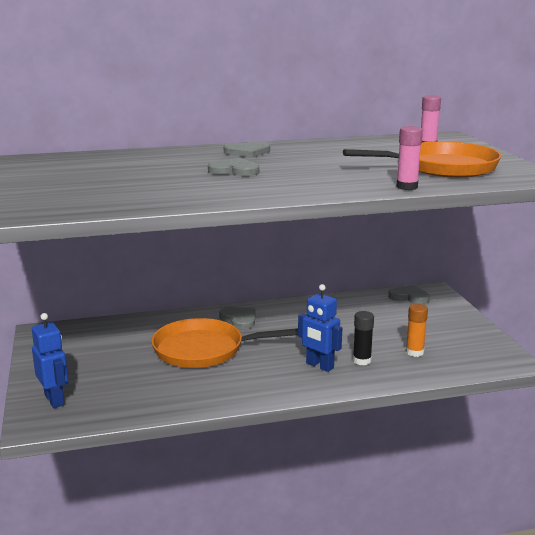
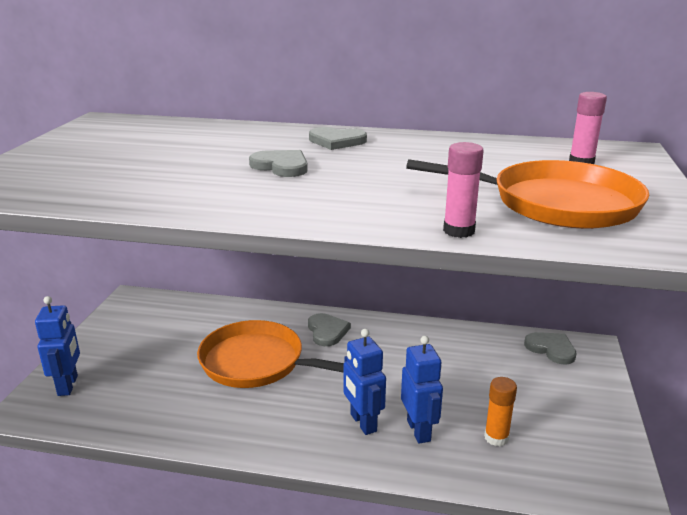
camera: 25 degrees right, 5 degrees up
(362, 360) = (419, 430): black glue stick -> blue robot

